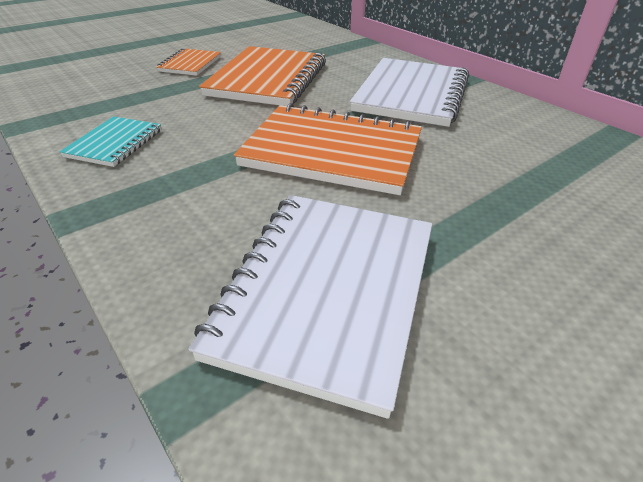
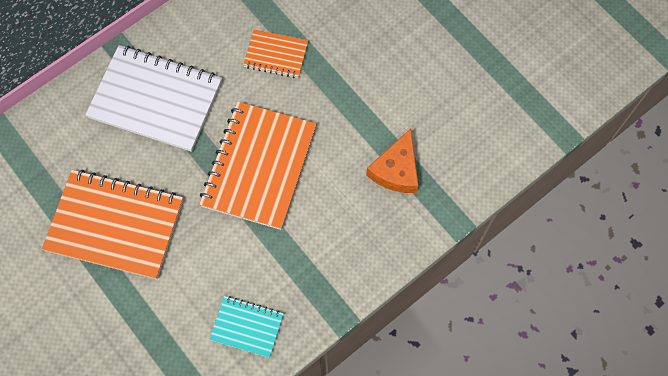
camera: 90 degrees left, 30 degrees up
(190, 64) = (68, 310): orange notebook -> orange notebook (276, 55)
(327, 290) = (396, 170): white notebook -> orange cheese

